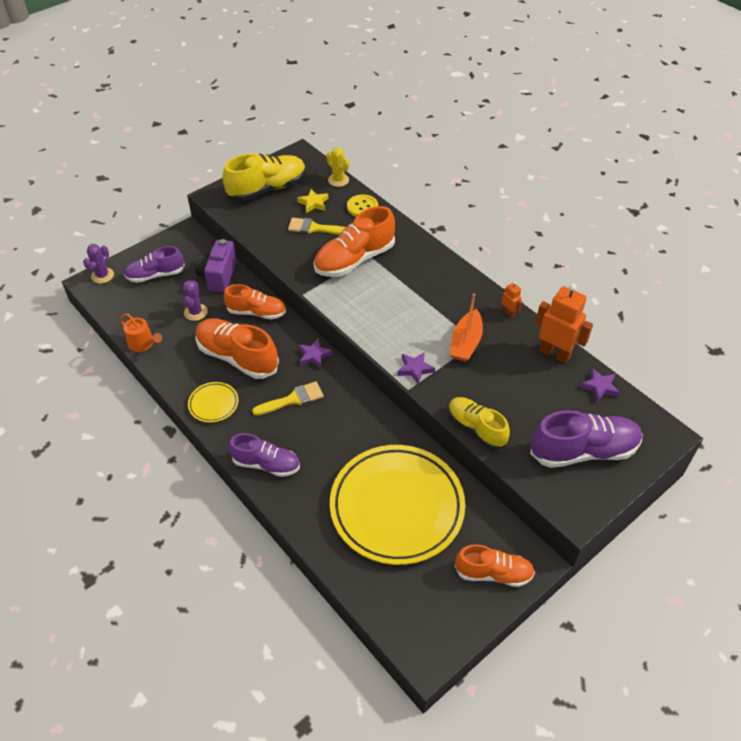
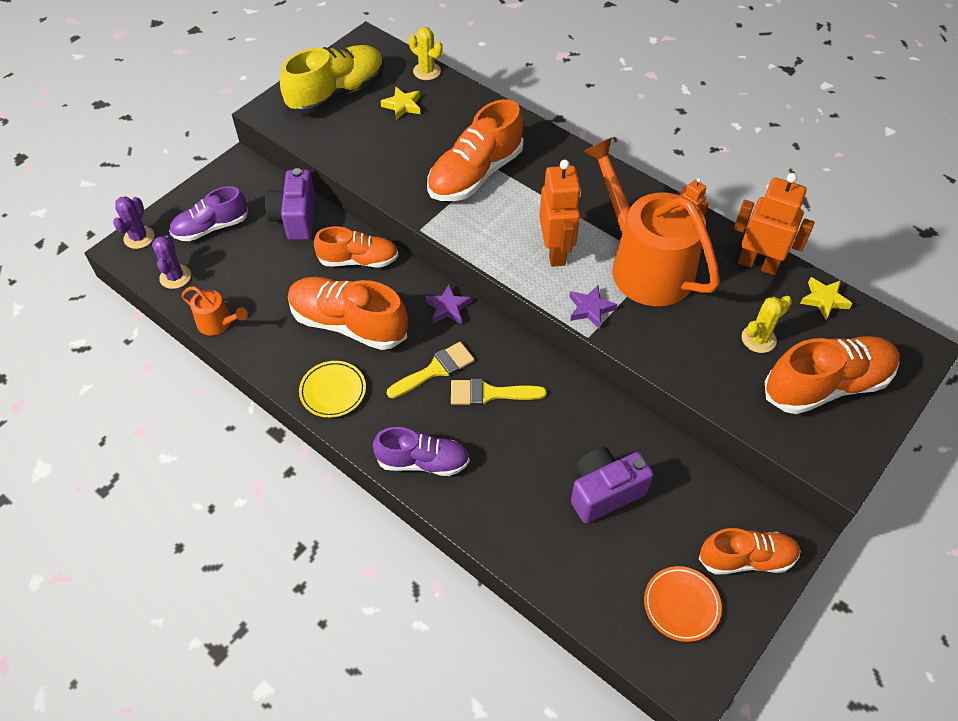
camera: 10 degrees left, 5 degrees up
(195, 312) = (278, 271): purple cactus -> purple cactus (175, 277)
(314, 228) = (412, 139): yellow brush -> yellow brush (489, 393)
(362, 207) = (467, 103): yellow button -> none
(397, 507) = (604, 492): yellow plate -> purple camera
(400, 324) = (556, 252): none -> orange robot
(433, 599) = (681, 605): none -> orange plate
(466, 343) = (645, 265): orange boat -> orange watering can
(476, 428) = (687, 376): yellow shoe -> none
(539, 409) = (758, 339): none -> yellow cactus
(583, 451) = (826, 385): purple shoe -> orange shoe
(600, 387) = (824, 300): purple star -> yellow star

